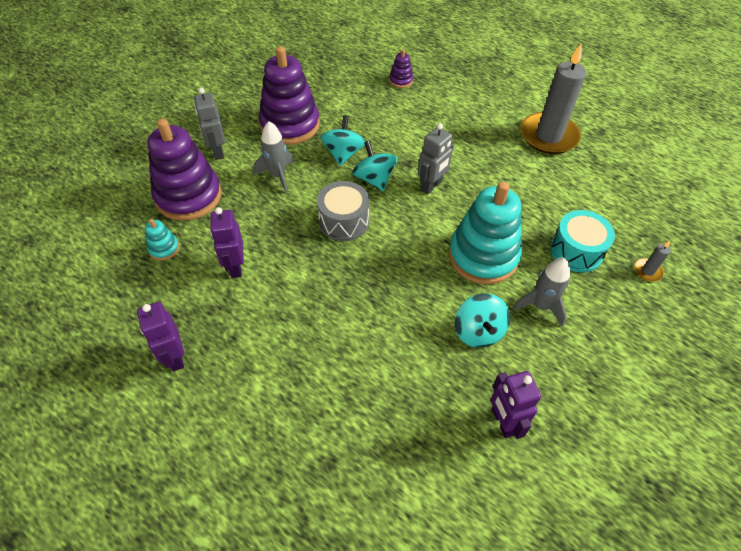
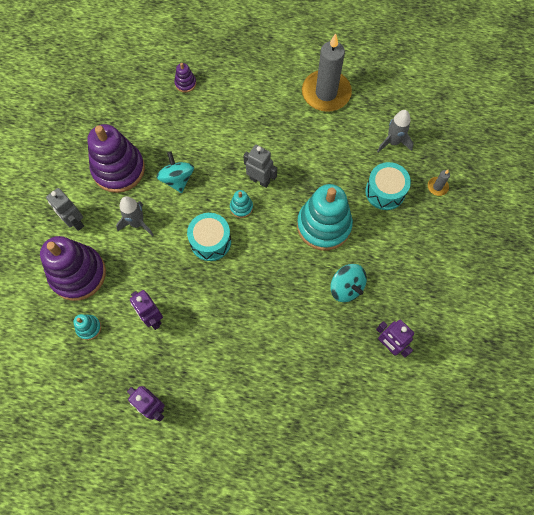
camera: 25 degrees left, 15 degrees up
(344, 221) = (210, 241): grey drum -> turquoise drum
(374, 179) = (214, 193): turquoise spinning top -> none
(396, 203) = (241, 207): none -> turquoise stacking toy
(431, 186) = (260, 180): grey robot -> grey robot turned 75 degrees counterclockwise
(541, 306) = (378, 248): grey rocket -> grey rocket (393, 142)

